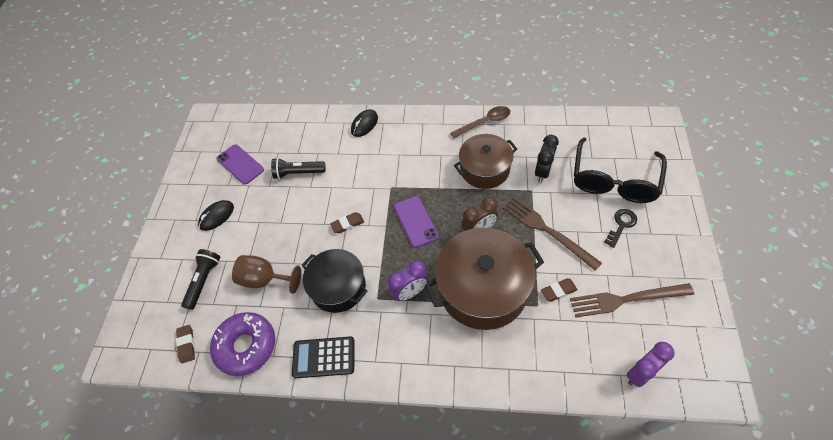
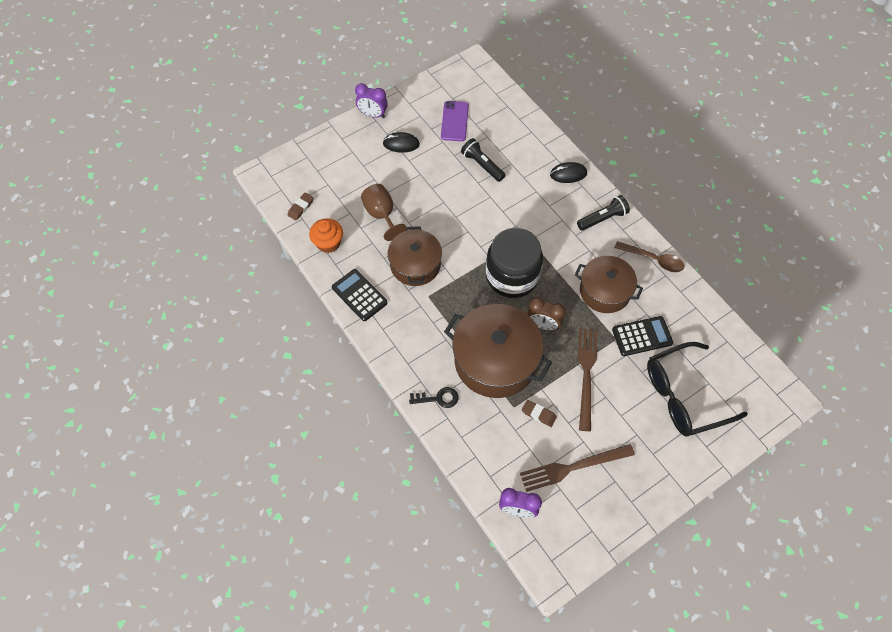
camera: 45 degrees right, 5 degrees up
(204, 281) = (349, 179): black flashlight -> black flashlight (603, 218)
(246, 346) = (328, 243): purple donut -> orange cupcake
(338, 287) = (415, 265): black pot -> brown pot
(347, 224) = (469, 232): brown eraser -> none
(410, 292) = (451, 314): purple clock -> purple clock (373, 114)
(416, 221) = (512, 276): purple phone -> black jar
(543, 172) = (642, 336): black clock -> black calculator
(621, 225) = (641, 426): black key -> black key (438, 398)
(626, 299) = (573, 467): brown fork -> brown fork turned 60 degrees counterclockwise

